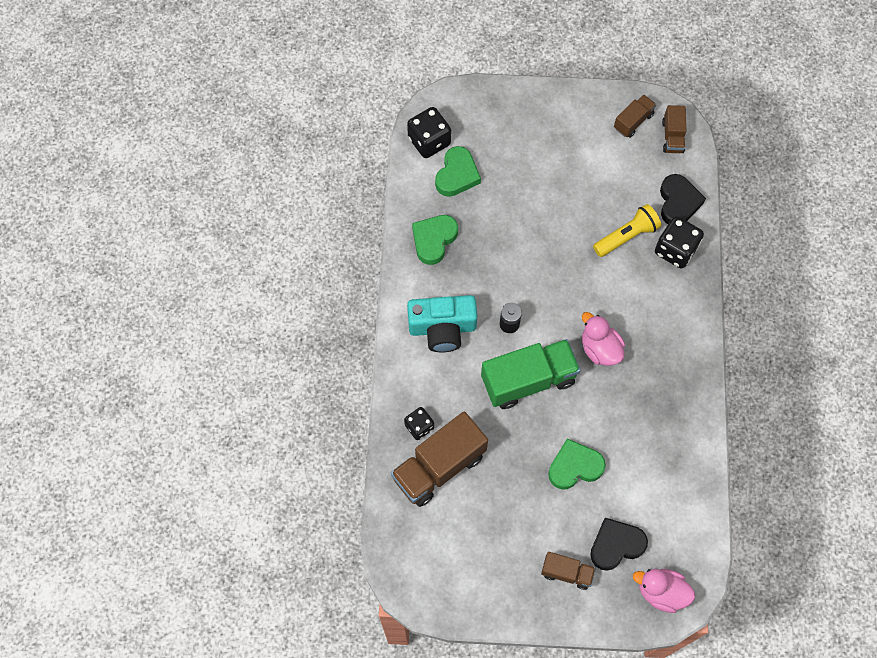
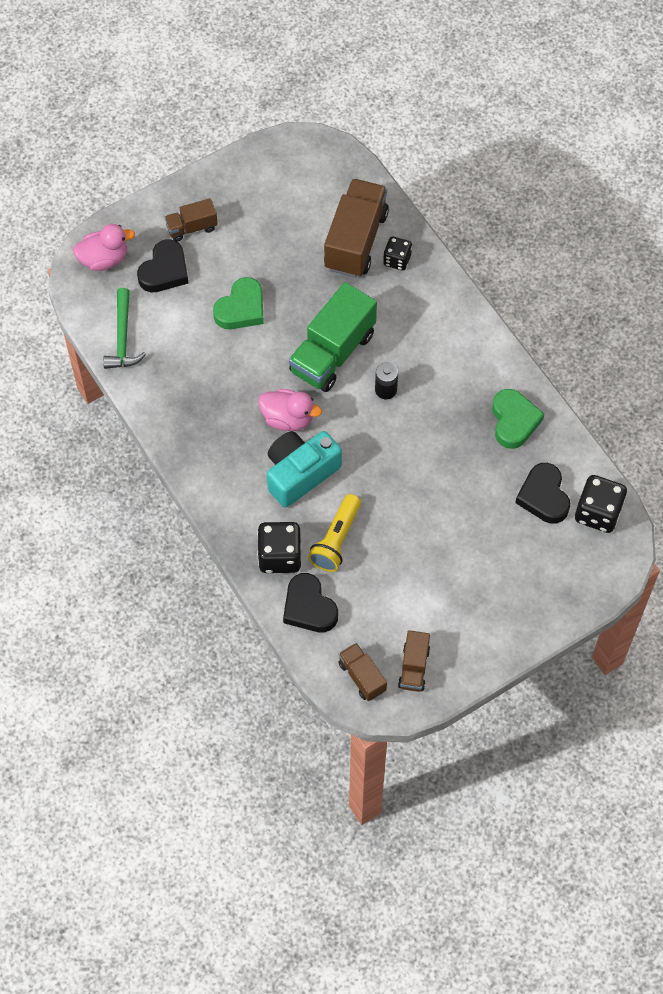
camera: 145 degrees right, 5 degrees down
(442, 328) = (442, 349): turquoise camera -> turquoise camera (300, 473)
(457, 175) = (543, 496): green heart -> black heart
(688, 504) = (123, 337): none -> green hammer

